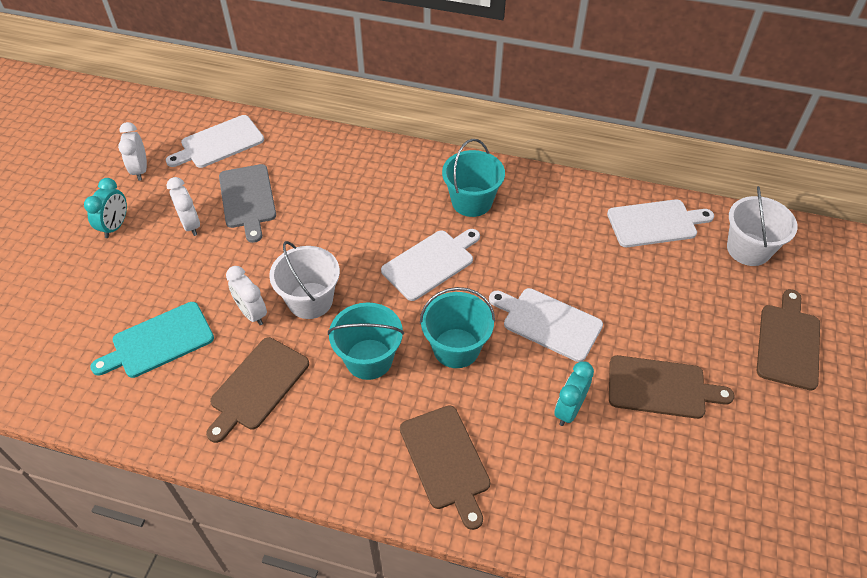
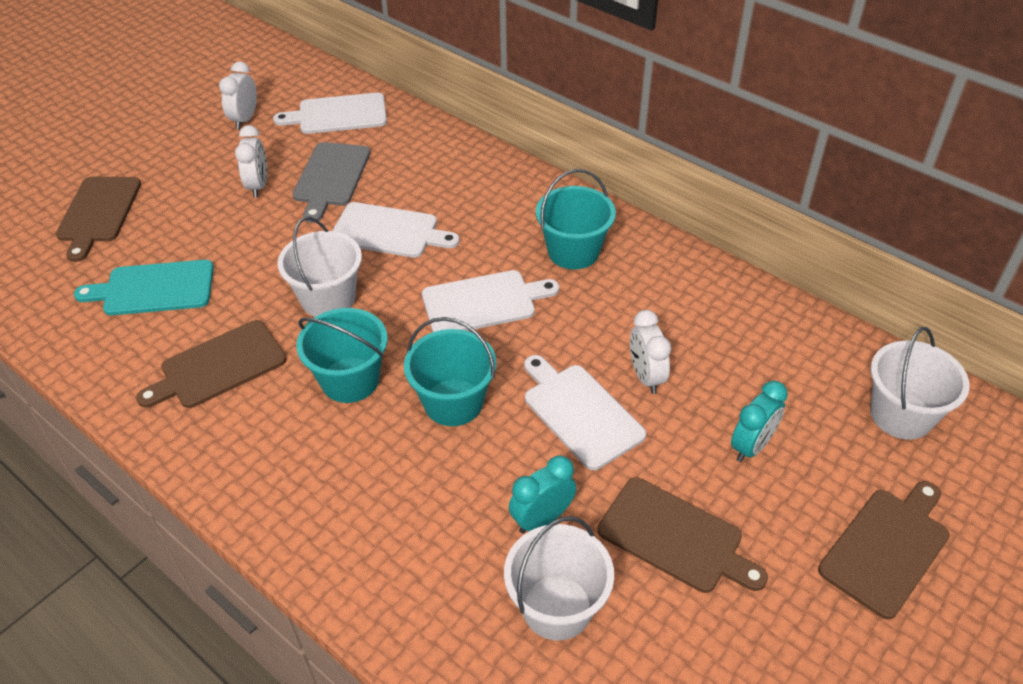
camera: 25 degrees right, 5 degrees down
(115, 226) = (186, 166): turquoise clock -> turquoise clock (751, 446)
(252, 313) = (261, 292): white clock -> white clock (646, 376)
(446, 460) = (363, 518): brown cutting board -> brown cutting board (98, 213)
(615, 468) = (557, 607): none -> white bucket
(655, 223) = (790, 344): white cutting board -> white cutting board (389, 231)

